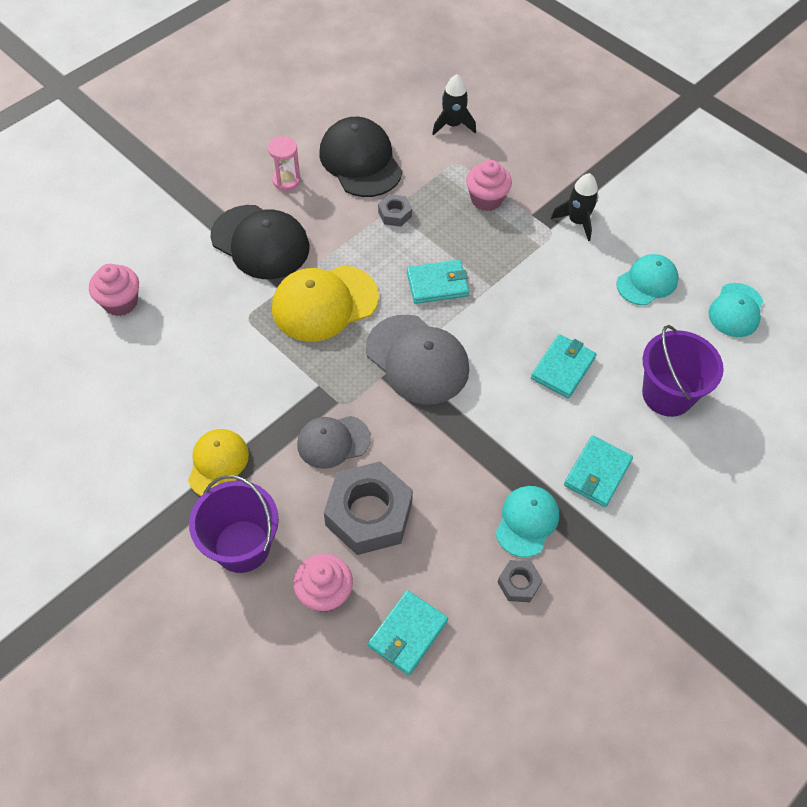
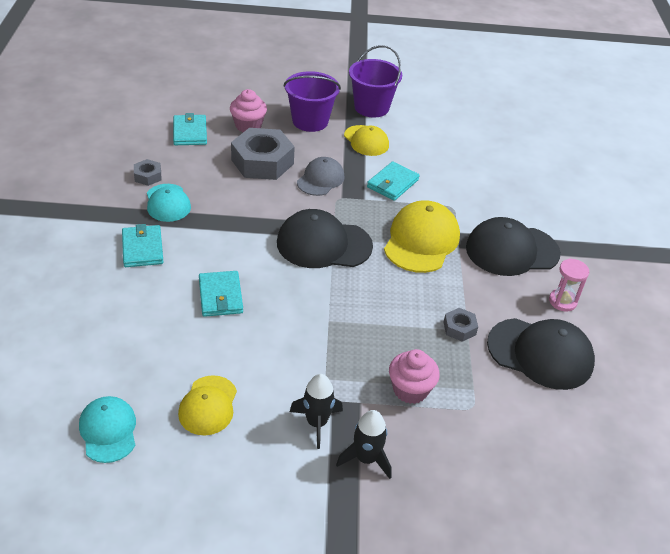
camera: 135 degrees right, 15 degrees down
(120, 302) = (527, 174): pink cupcake -> none
(417, 359) = (323, 244): grey cap -> black cap
(437, 284) = (367, 297): turquoise wallet -> turquoise wallet (392, 183)
(452, 125) = (523, 446): black rocket -> black rocket (366, 458)
(647, 282) = (208, 405): turquoise cap -> yellow cap
(667, 394) = (126, 324): purple bucket -> purple bucket (371, 107)

